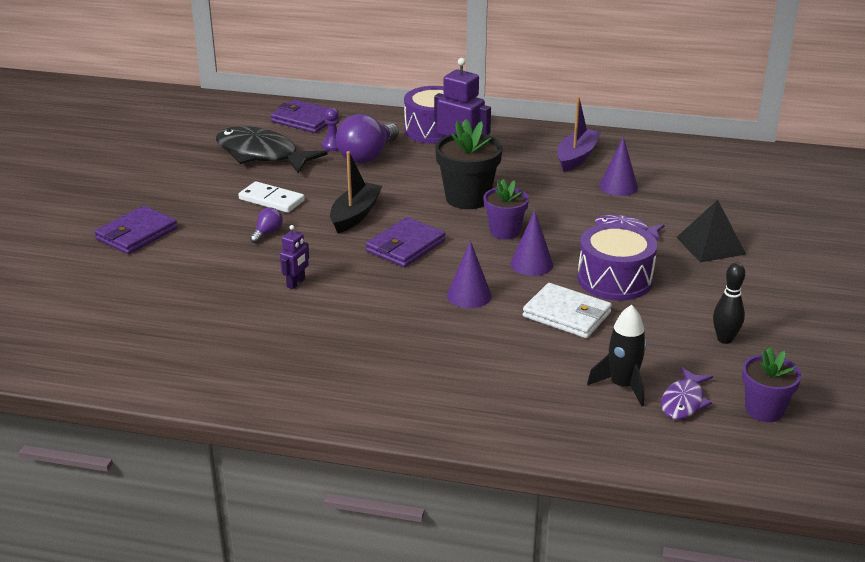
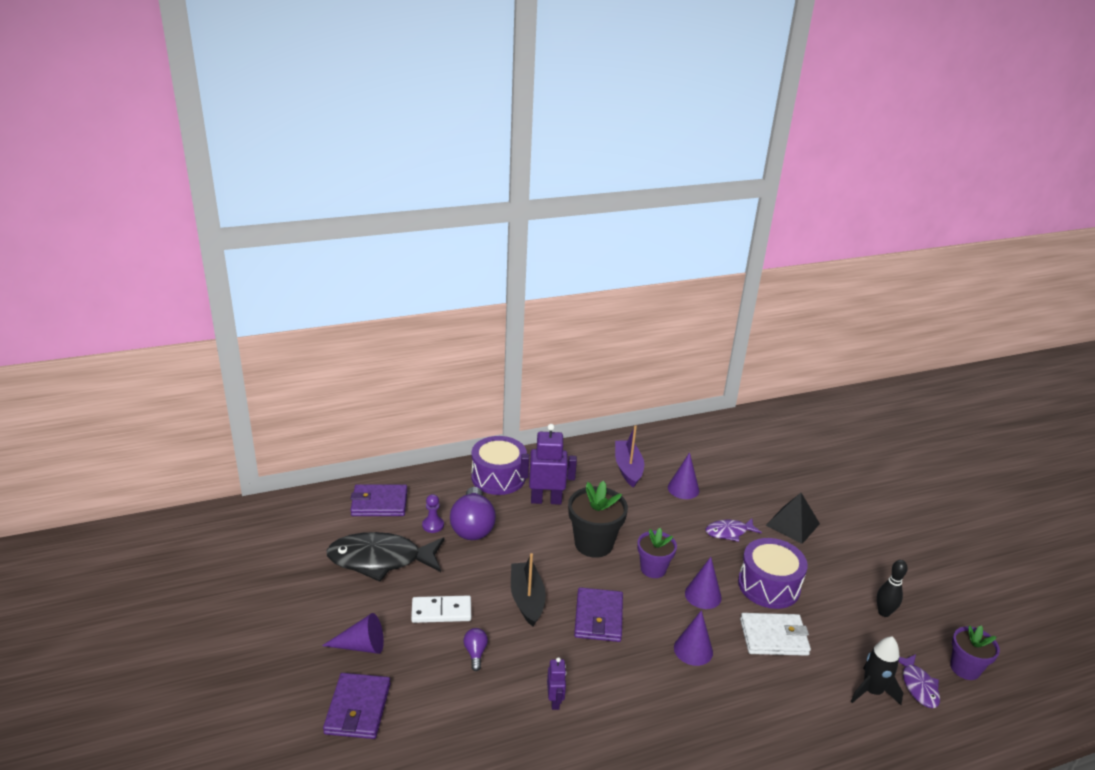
camera: 35 degrees left, 0 degrees up
(183, 200) = (361, 646): none -> purple cone

